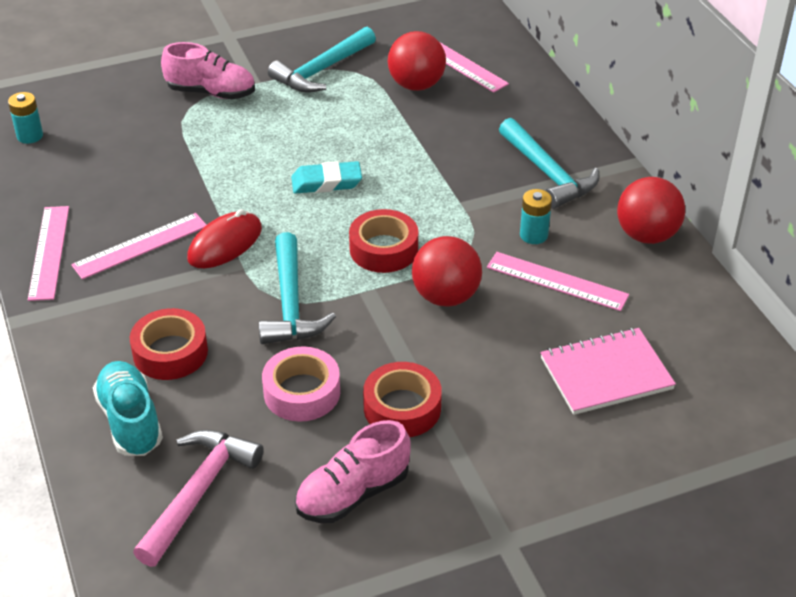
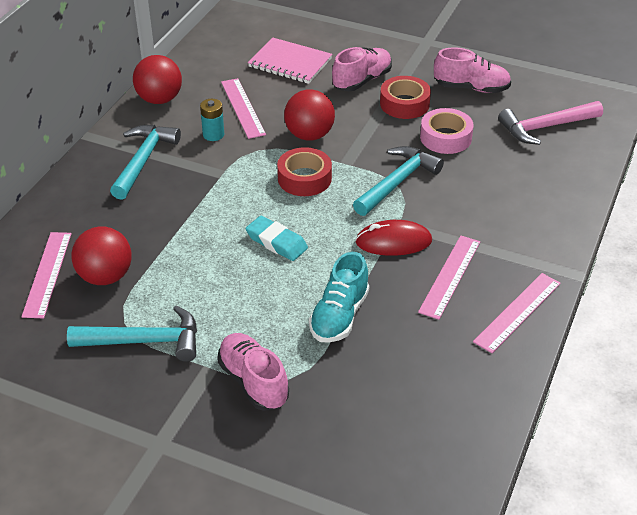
camera: 135 degrees left, 0 degrees up
(30, 136) = (446, 442): turquoise battery -> none
(130, 421) = (552, 176): turquoise shoe -> turquoise shoe (339, 316)
(140, 246) = (450, 276): pink ruler -> pink ruler turned 75 degrees counterclockwise
(170, 352) = (496, 197): red tape -> none
(493, 407) = (362, 80): none -> pink shoe

